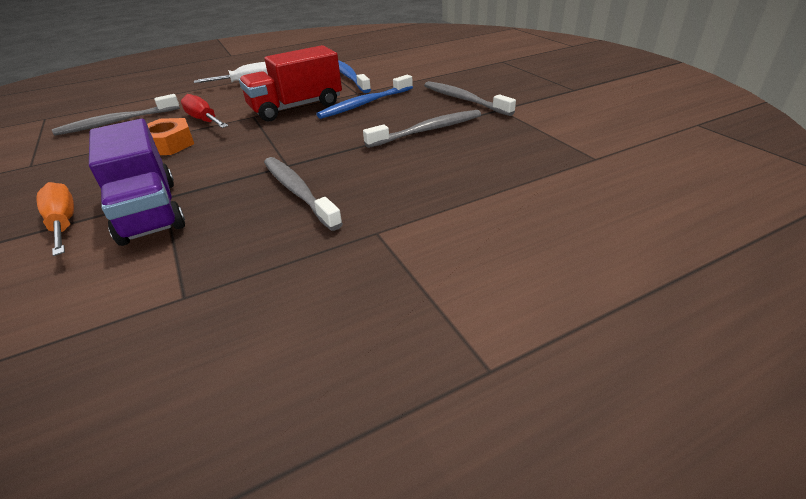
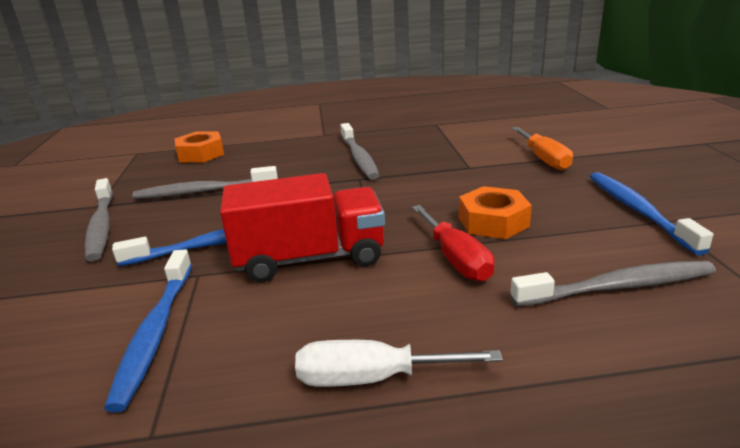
camera: 160 degrees left, 10 degrees down
(42, 170) = (638, 210): none -> blue toothbrush
(149, 211) = (477, 159): purple truck -> none
(507, 168) = (201, 154): none -> orange nut

